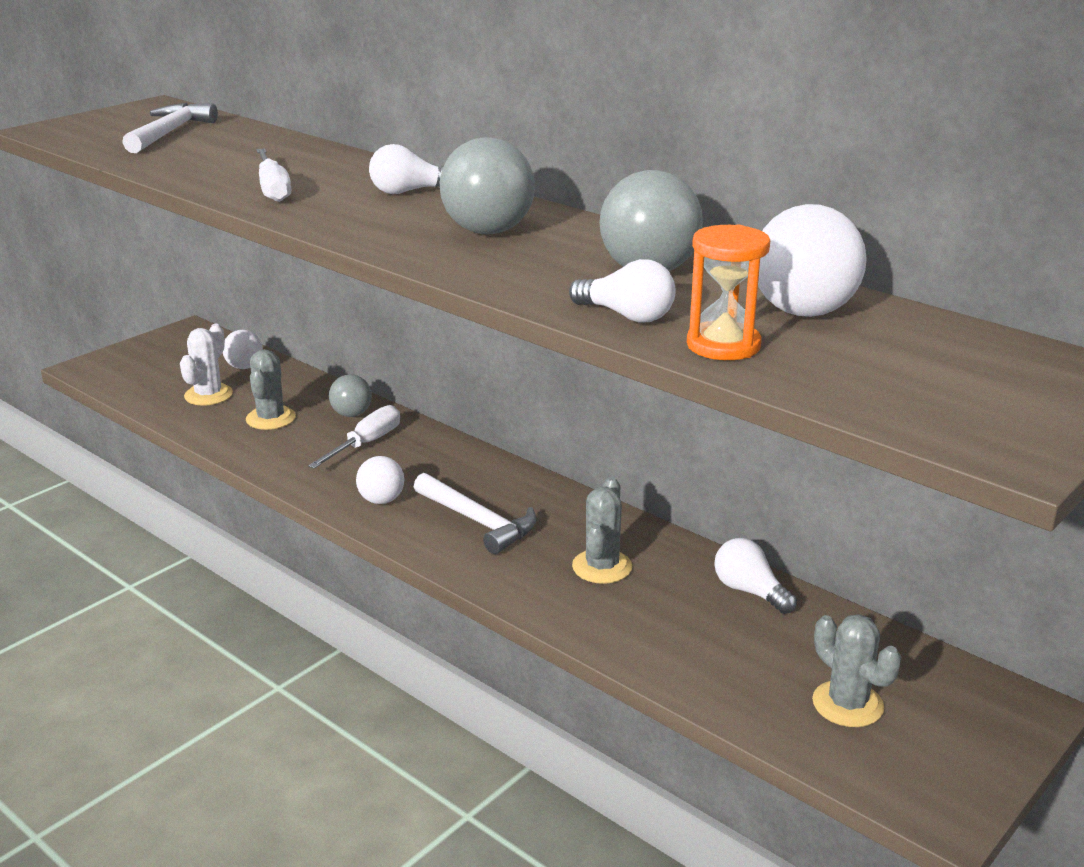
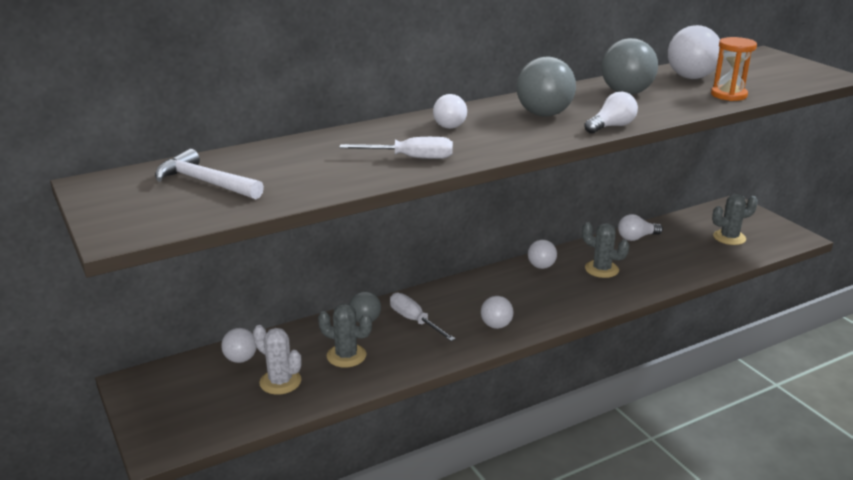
camera: 70 degrees left, 0 degrees up
(478, 522) = (538, 296): white hammer -> none
(573, 512) = (541, 266): none -> white ball
(627, 316) = (688, 105): white light bulb -> white light bulb (611, 126)

